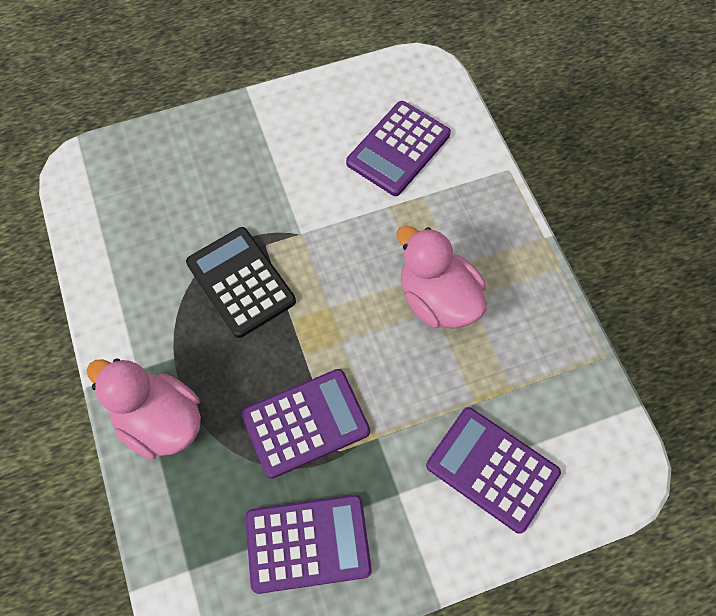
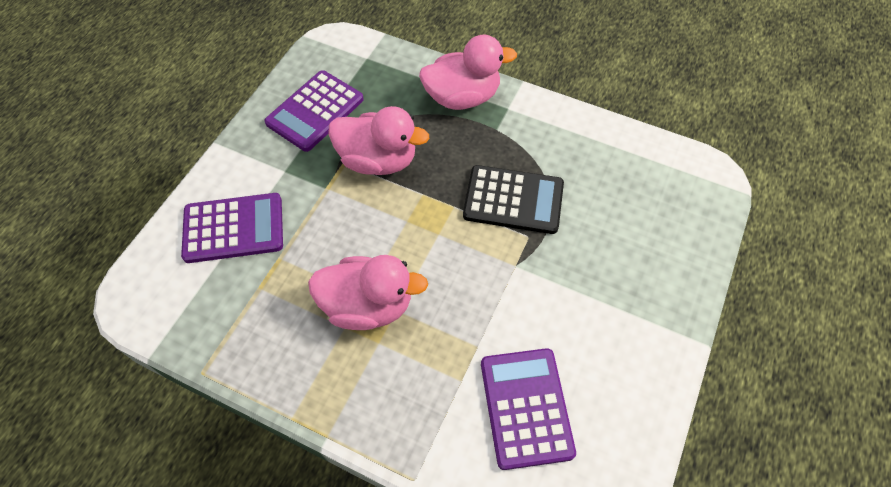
camera: 135 degrees right, 5 degrees down
(306, 423) = (378, 160): purple calculator -> pink duck

